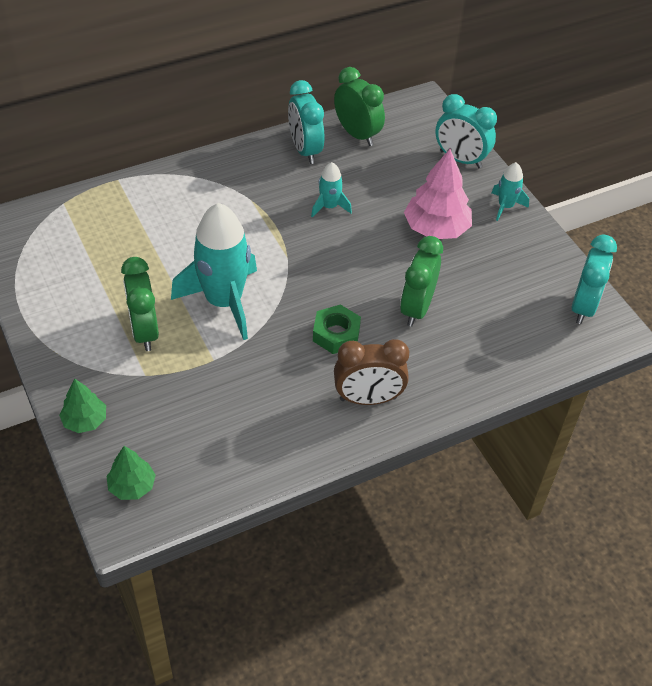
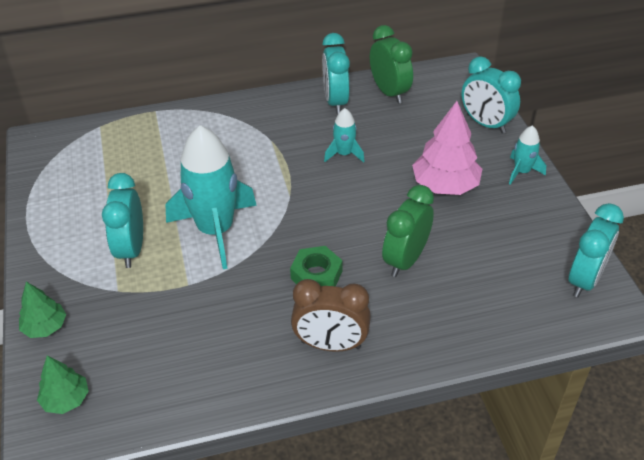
camera: 15 degrees right, 5 degrees down
(144, 331) = (131, 249): green clock -> turquoise clock

